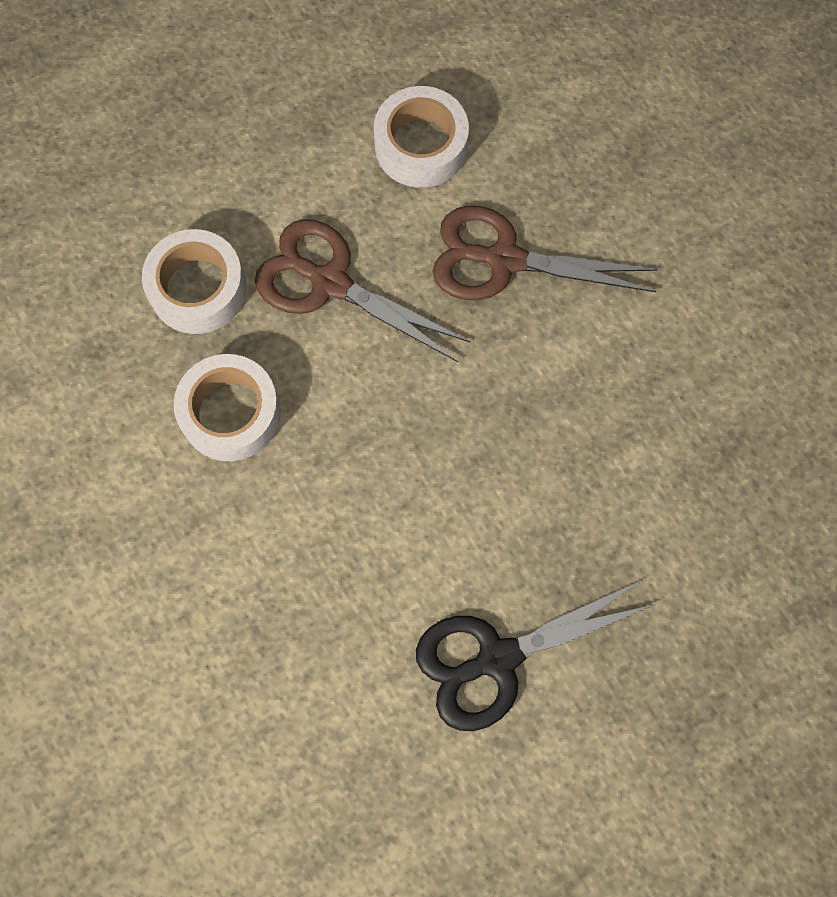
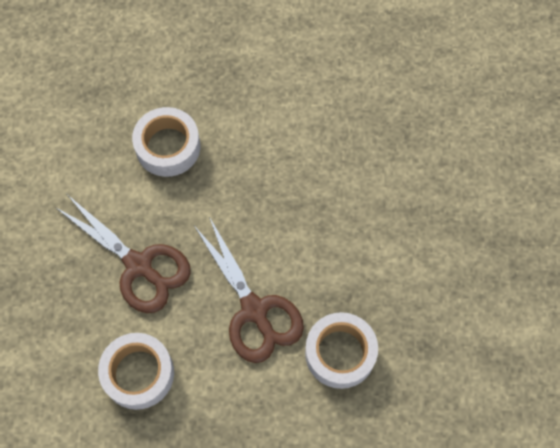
camera: 150 degrees left, 5 degrees down
(230, 413) = (360, 261): white tape -> white tape (168, 147)
(498, 658) = (287, 59): black scissors -> none

